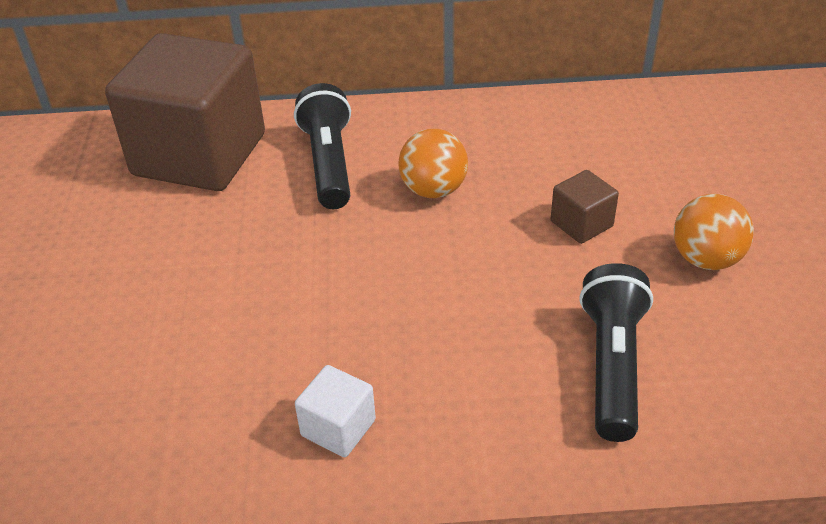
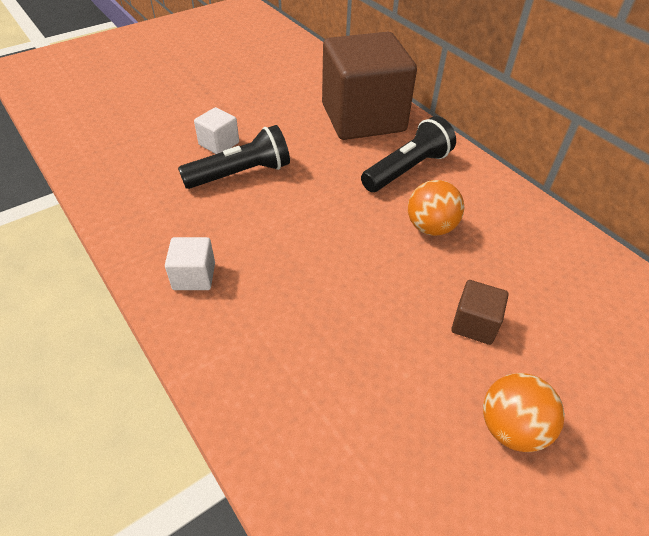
camera: 55 degrees right, 5 degrees up
(100, 310) = (219, 144): none -> white cube
(612, 365) = (341, 404): black flashlight -> black flashlight (241, 174)

